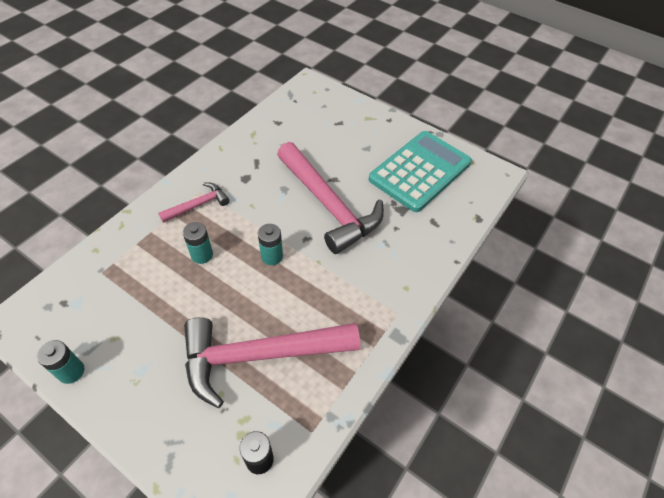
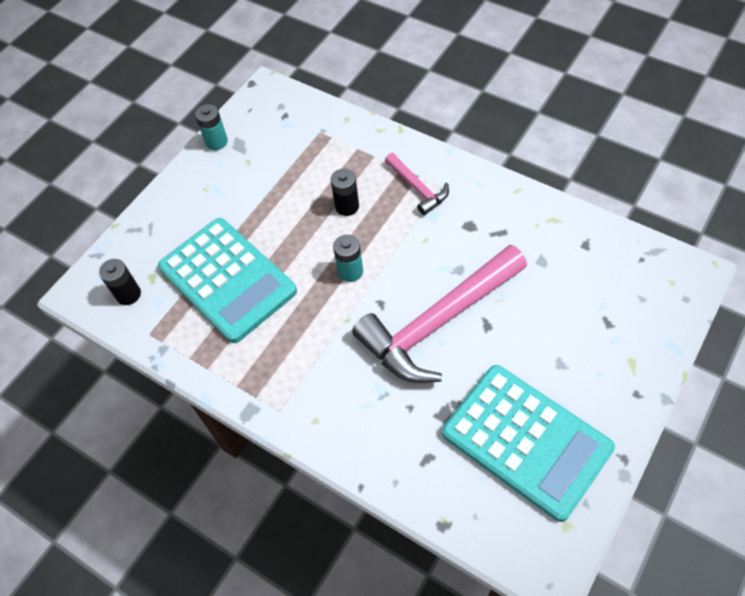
camera: 95 degrees right, 5 degrees up
(202, 255) = (347, 206): turquoise battery -> black battery
(260, 356) = (227, 279): pink hammer -> turquoise calculator

